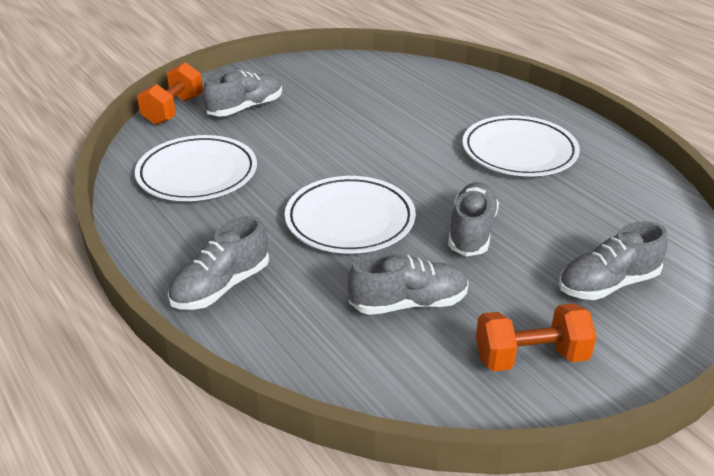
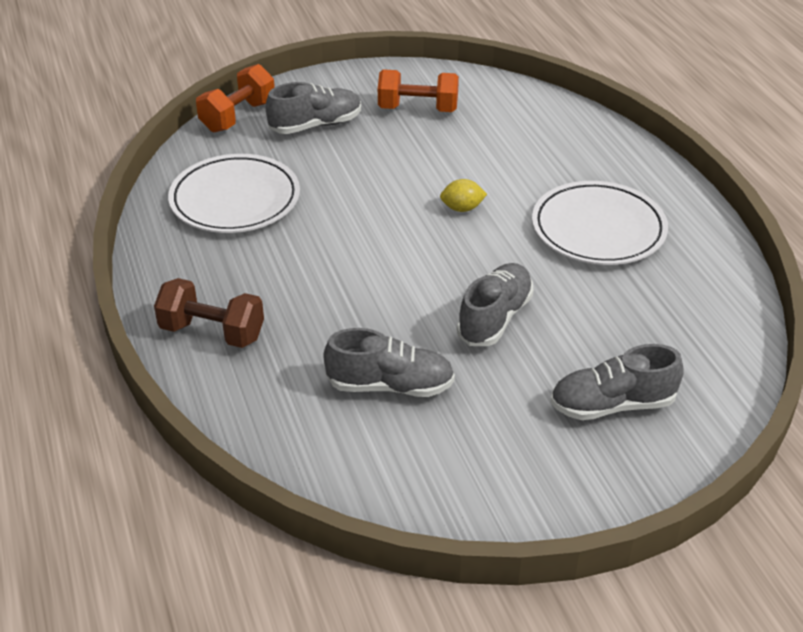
camera: 15 degrees right, 5 degrees up
(221, 287) = (212, 332): grey shoe -> brown dumbbell
(350, 220) = (371, 281): white plate -> none
(400, 152) = (462, 208): none -> yellow lemon
(530, 357) = (487, 467): orange dumbbell -> orange dumbbell (418, 109)

